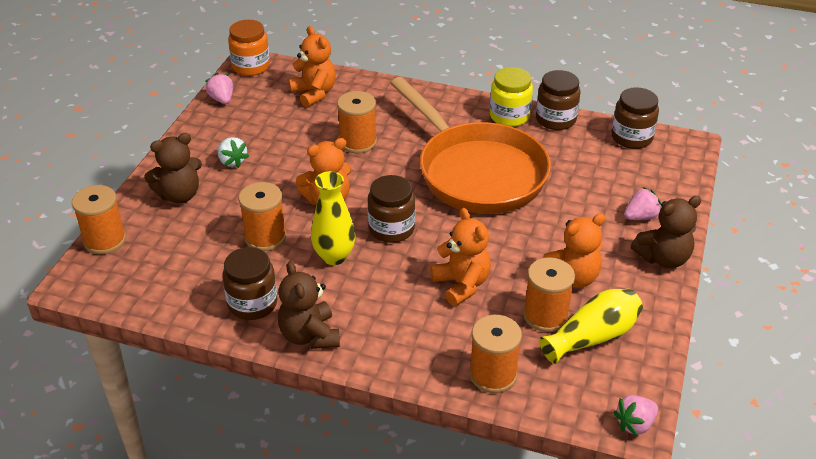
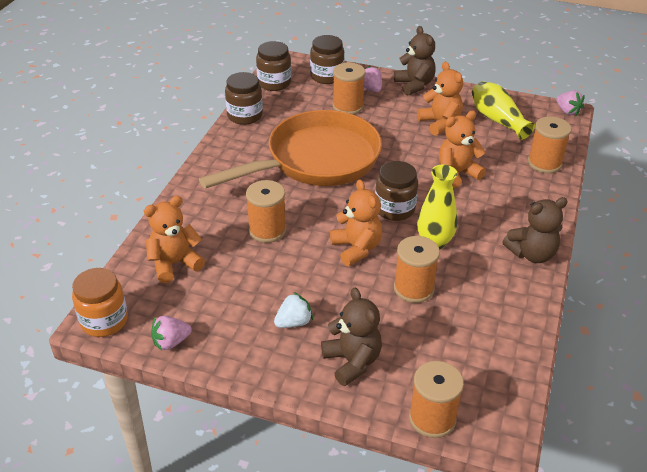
camera: 90 degrees left, 0 degrees up
(252, 303) = (503, 291): brown jar -> brown jar (327, 76)
(509, 116) = (236, 139): yellow jar -> none
(545, 315) = (481, 137): orange spool -> orange spool (348, 106)

